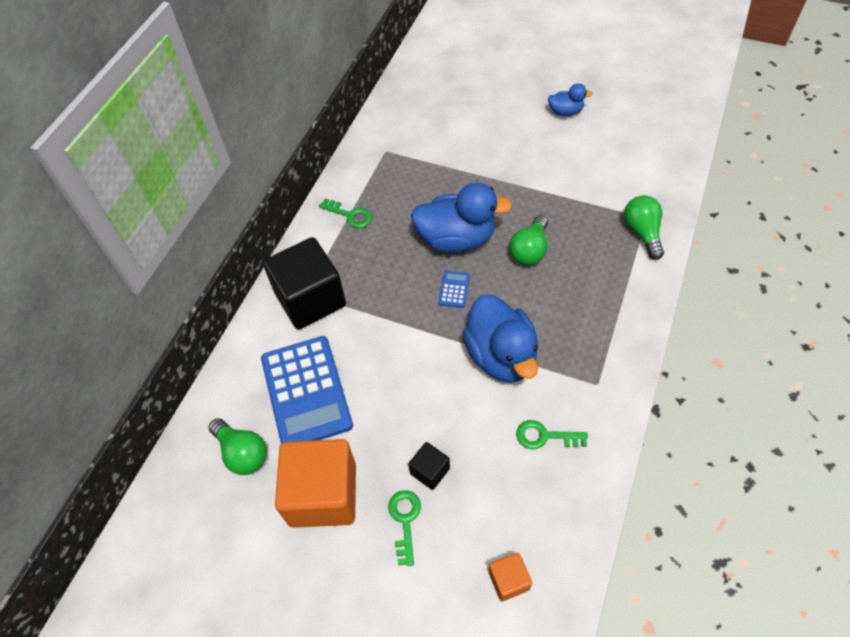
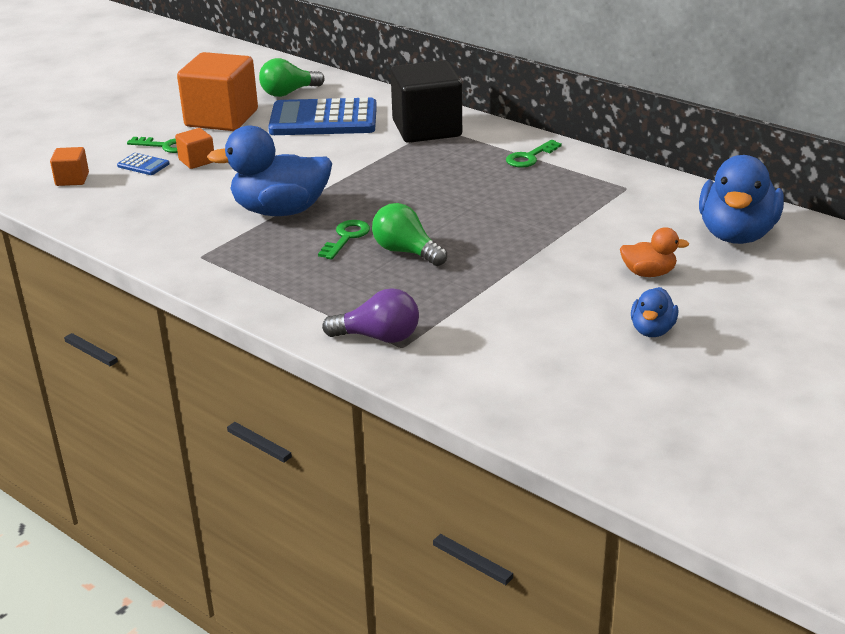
camera: 105 degrees right, 25 degrees down
(430, 471) = (197, 161): black cube -> orange cube
(454, 289) = (384, 199): blue calculator -> blue calculator (143, 165)
(456, 239) = (454, 210): blue duck -> blue duck (736, 234)
(501, 123) = (648, 273): none -> orange duck
(545, 436) = (174, 217): green key -> green key (346, 237)
(642, 232) = (378, 337): green light bulb -> purple light bulb

